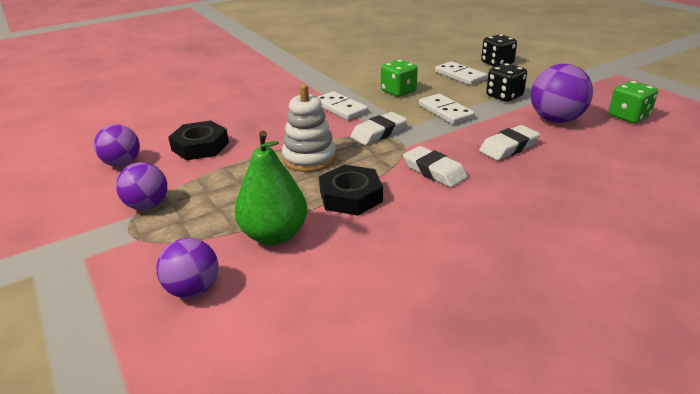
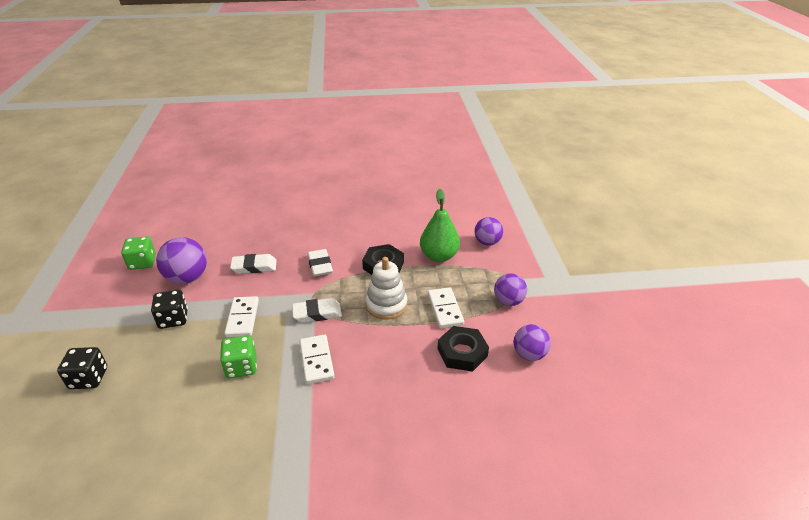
camera: 155 degrees left, 5 degrees up
(460, 76) = (156, 370): white domino -> white domino (445, 309)

